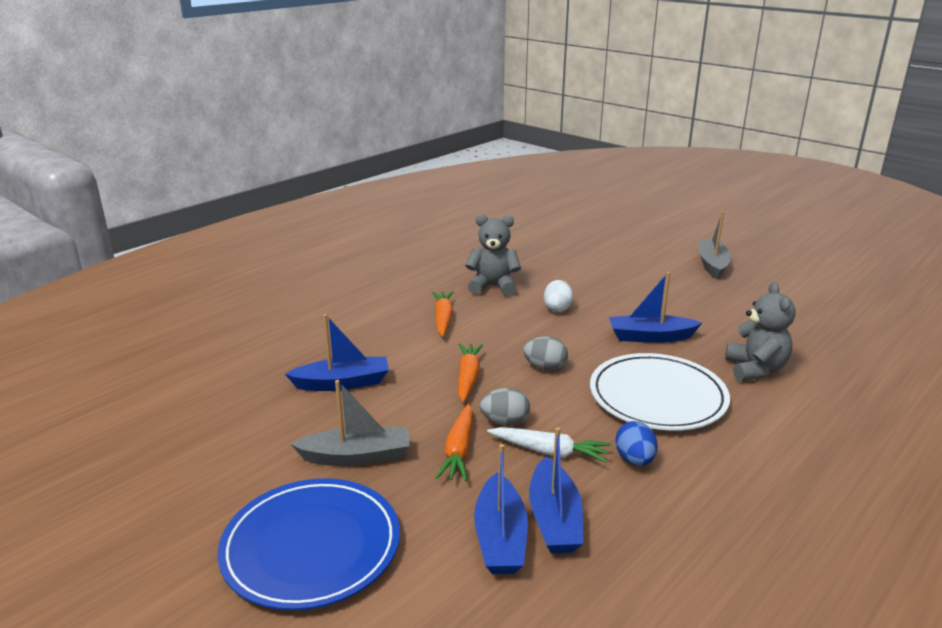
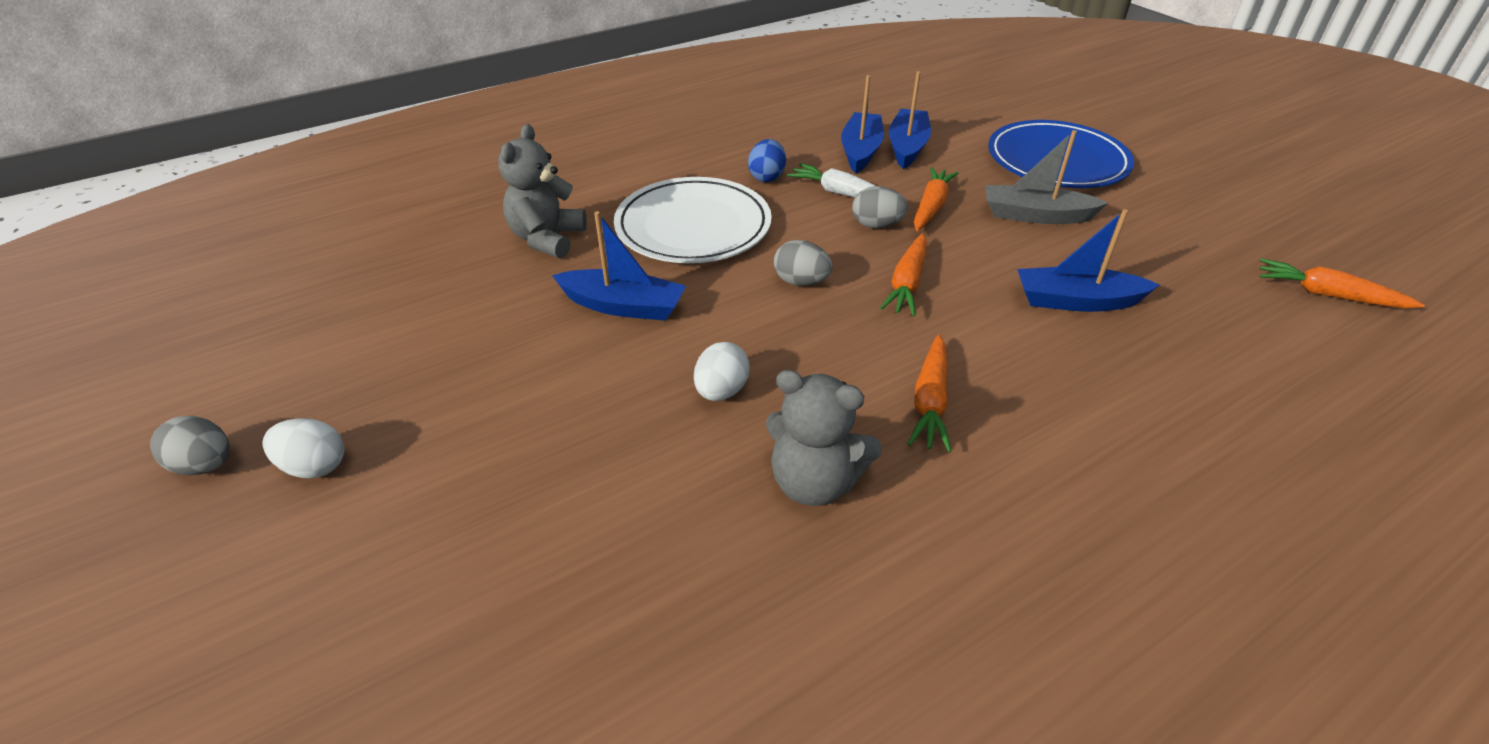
camera: 165 degrees left, 15 degrees up
(136, 417) = (1327, 295): none -> orange carrot
(712, 265) = (314, 466): grey boat -> white egg
(757, 260) = (205, 465): none -> grey egg

